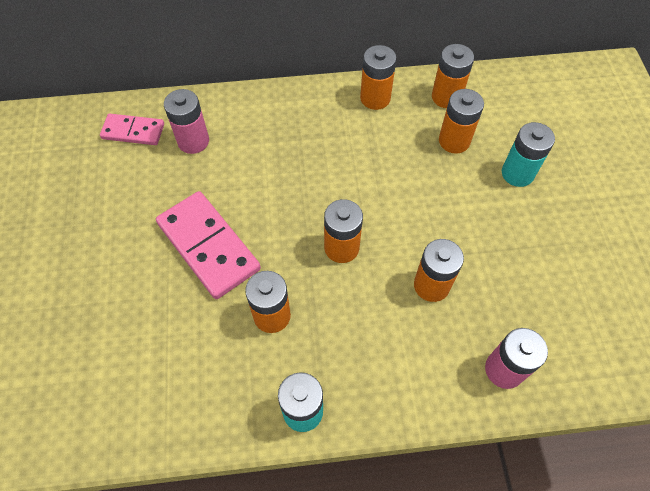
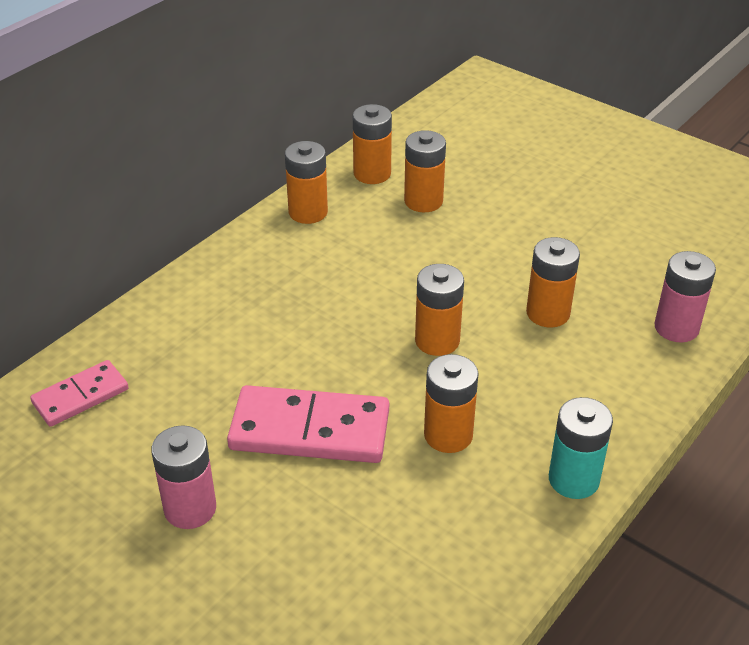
camera: 45 degrees left, 20 degrees down
(193, 141) = (166, 359): pink battery -> pink battery (190, 508)
(517, 173) = (505, 192): turquoise battery -> none

